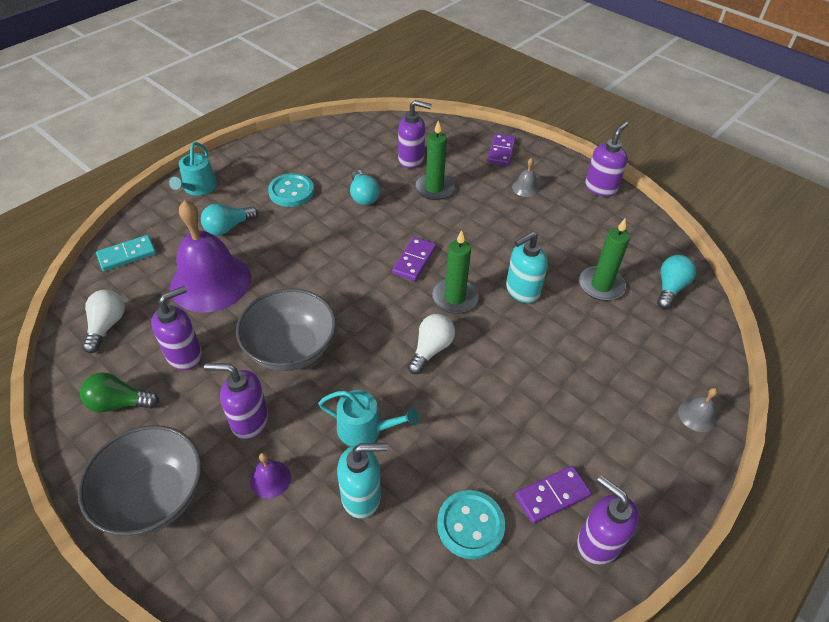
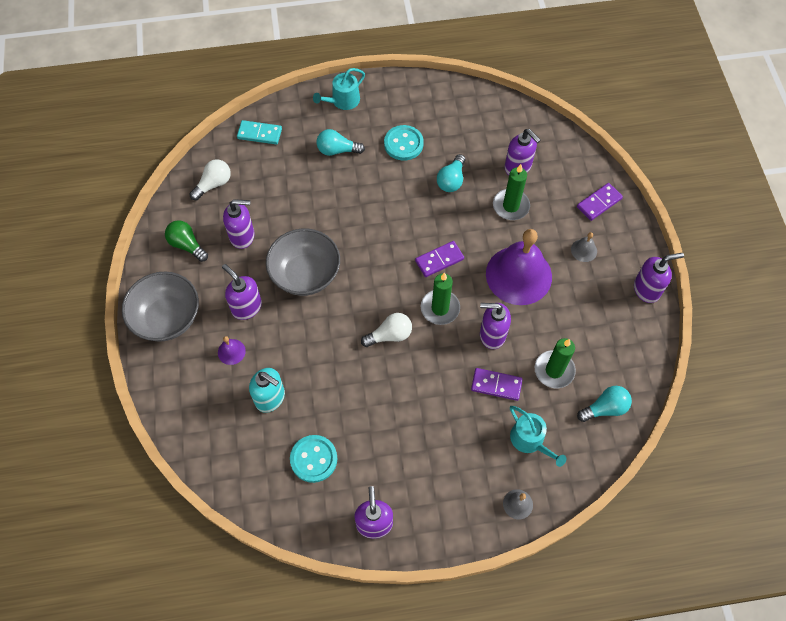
camera: 40 degrees right, 15 degrees up
(210, 282) = (295, 189): purple bell -> purple bell (518, 275)
(365, 429) = (305, 359): turquoise watering can -> turquoise watering can (530, 440)
(522, 291) = (492, 335): turquoise soap dispenser -> purple soap dispenser
(552, 496) = (374, 479): purple domino -> purple domino (496, 385)

